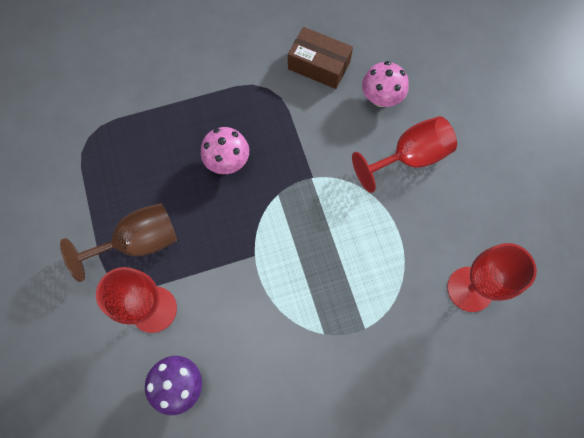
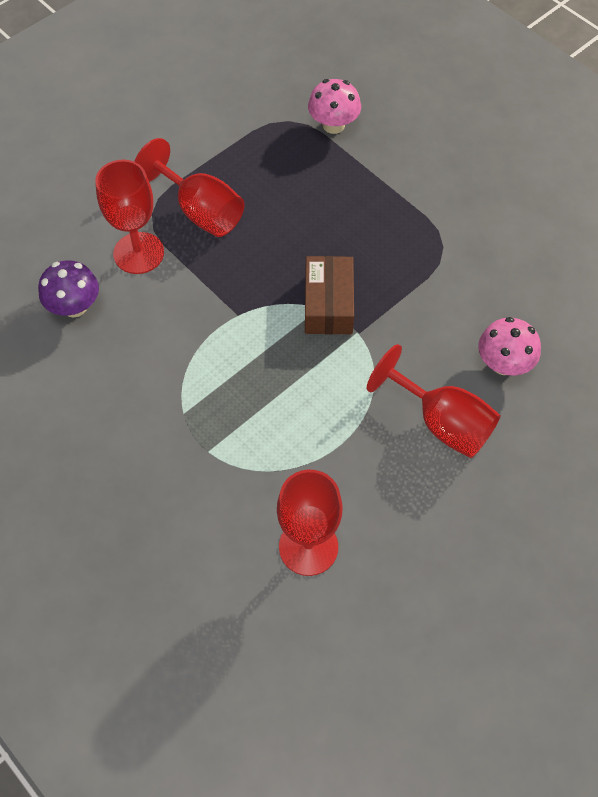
camera: 65 degrees right, 10 degrees down
(139, 242) = (200, 211): brown goblet -> red goblet
(227, 161) = (331, 247): pink mushroom -> pink mushroom (333, 125)
(319, 65) = (505, 283): brown box -> brown box (328, 304)

